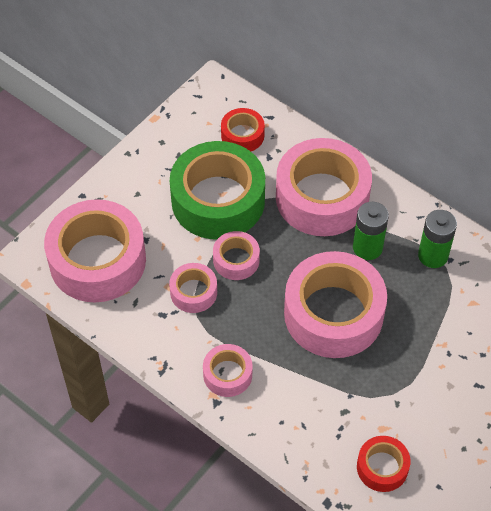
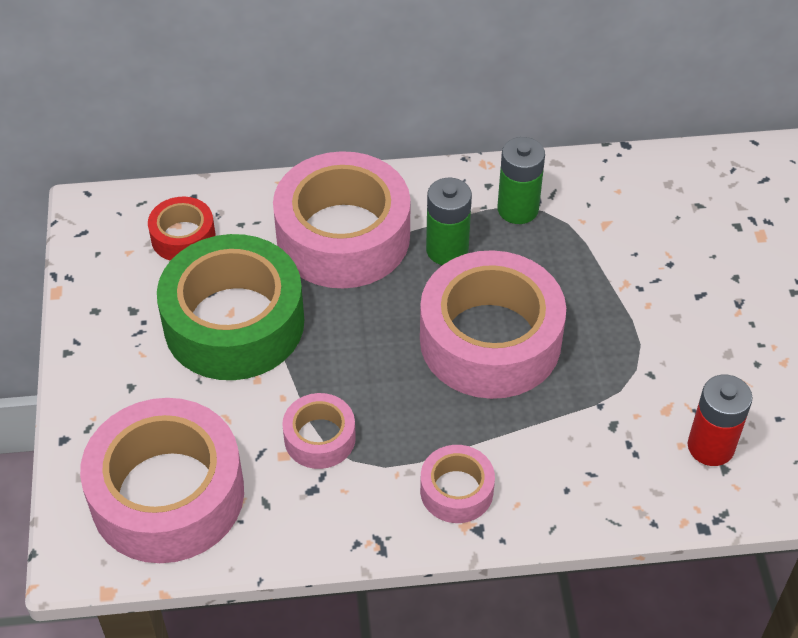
camera: 45 degrees left, 5 degrees down
(236, 260) = (327, 368): pink tape -> none
(382, 467) = (710, 446): red tape -> red battery

